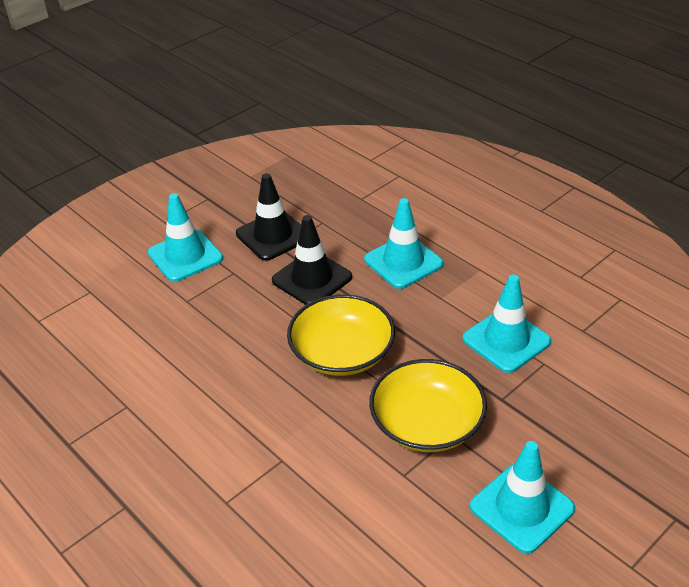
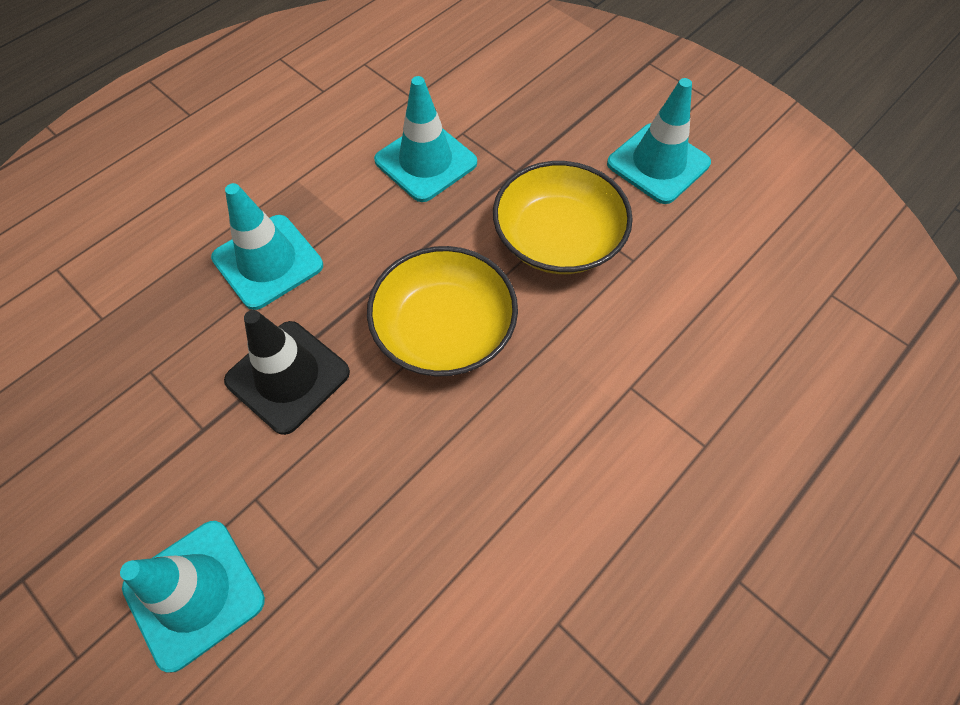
camera: 95 degrees left, 20 degrees up
(273, 235) = (168, 444): black traffic cone -> none

